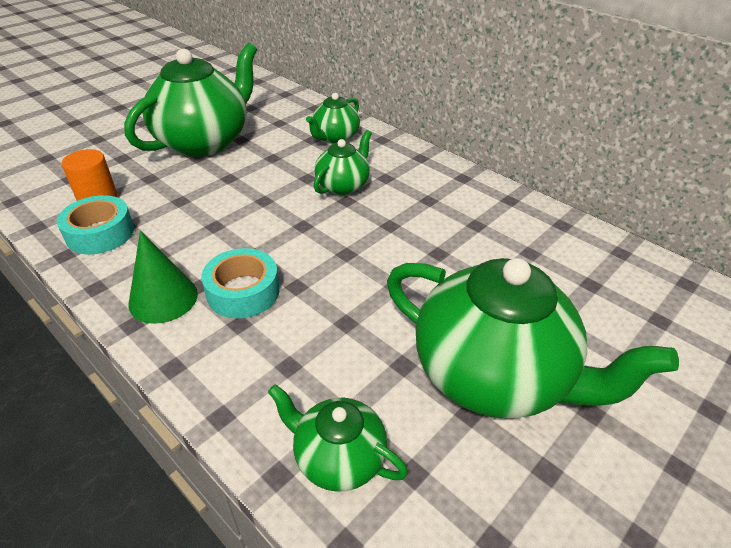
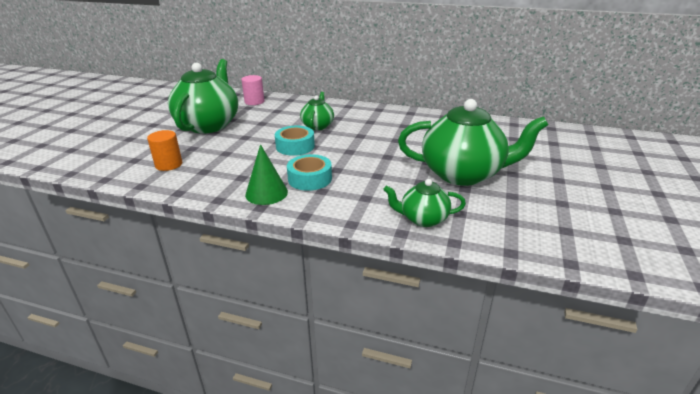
camera: 25 degrees left, 10 degrees down
(100, 233) = (190, 178): turquoise tape -> turquoise tape (295, 146)
(296, 114) = (254, 102): none -> pink cylinder
(335, 137) = (290, 107): green teapot -> none

